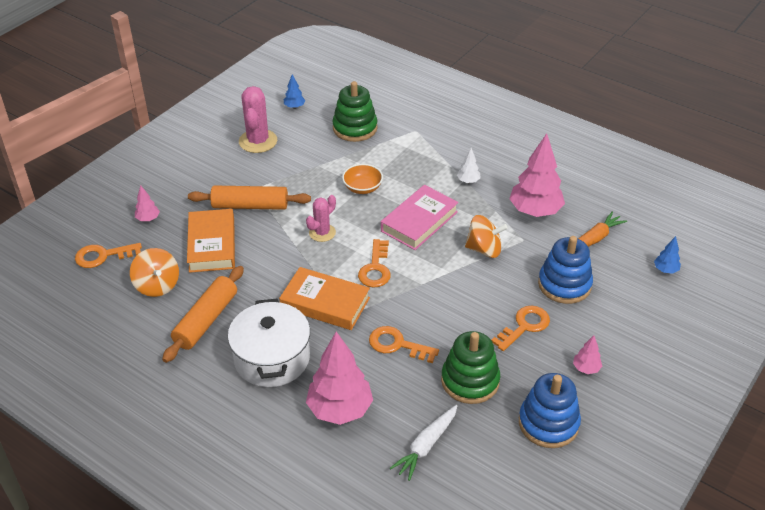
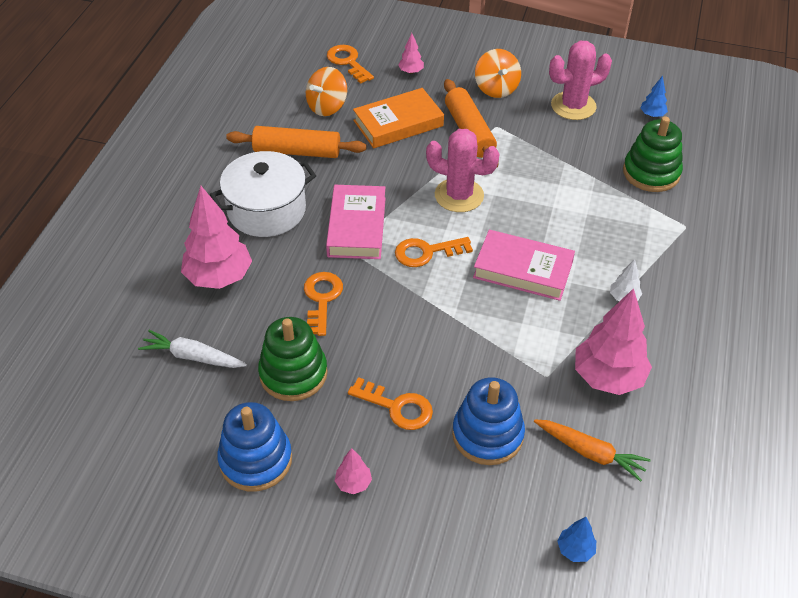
camera: 70 degrees right, 5 degrees up
(322, 233) = (459, 195): pink cactus -> pink cactus, size x1.59
(325, 303) = (356, 227): orange book -> pink book
(362, 188) = (550, 207): orange bowl -> none
(484, 249) = (508, 341): orange spinning top -> orange spinning top (496, 88)

